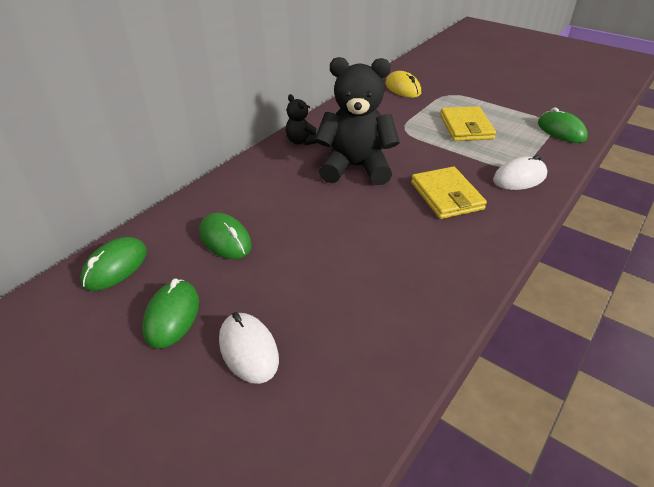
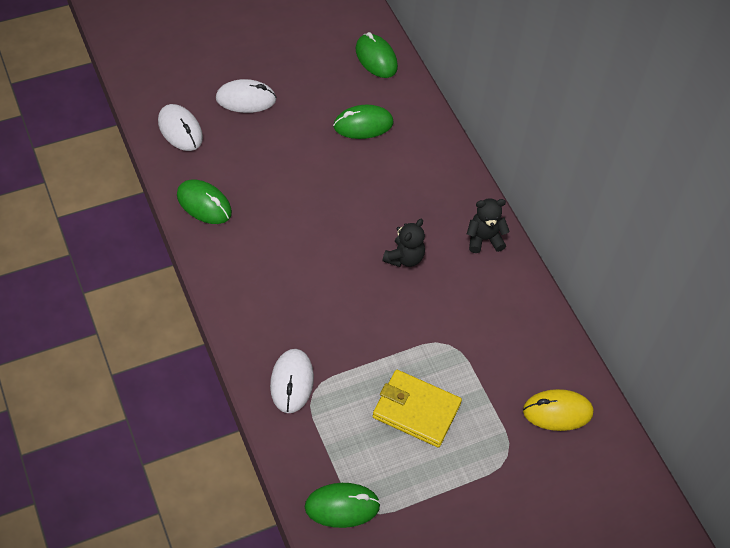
camera: 115 degrees right, 15 degrees up
(172, 316) = (303, 74): green mouse -> green mouse (204, 204)
(348, 391) = (180, 130): none -> white mouse
(356, 167) = (404, 258): black teddy bear -> black teddy bear, size x0.49
(446, 196) = (310, 300): yellow wallet -> none

